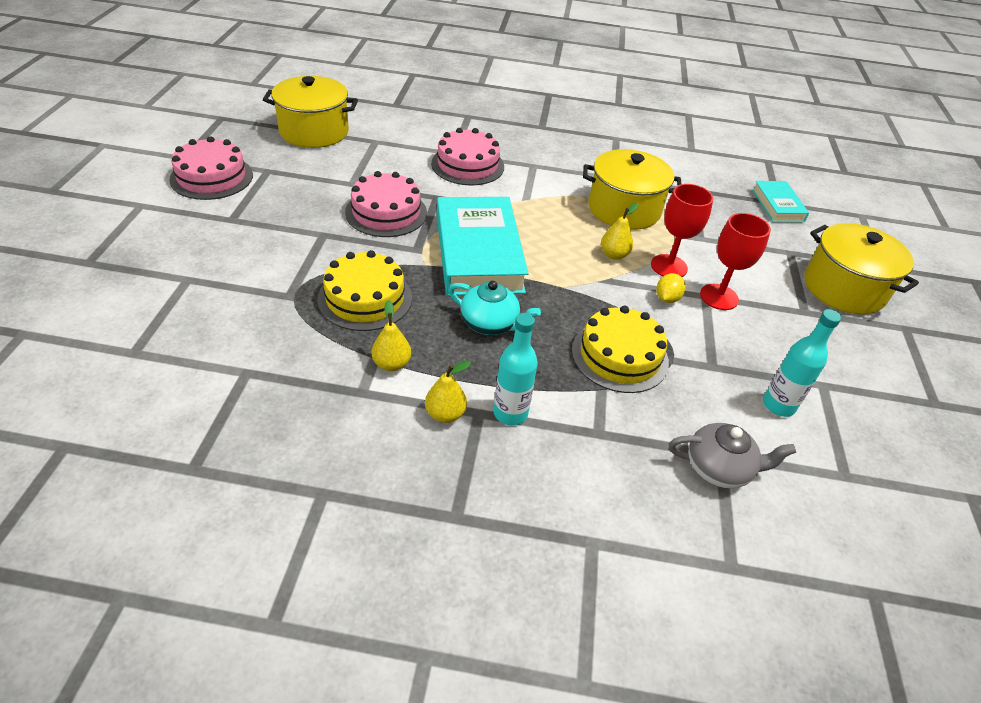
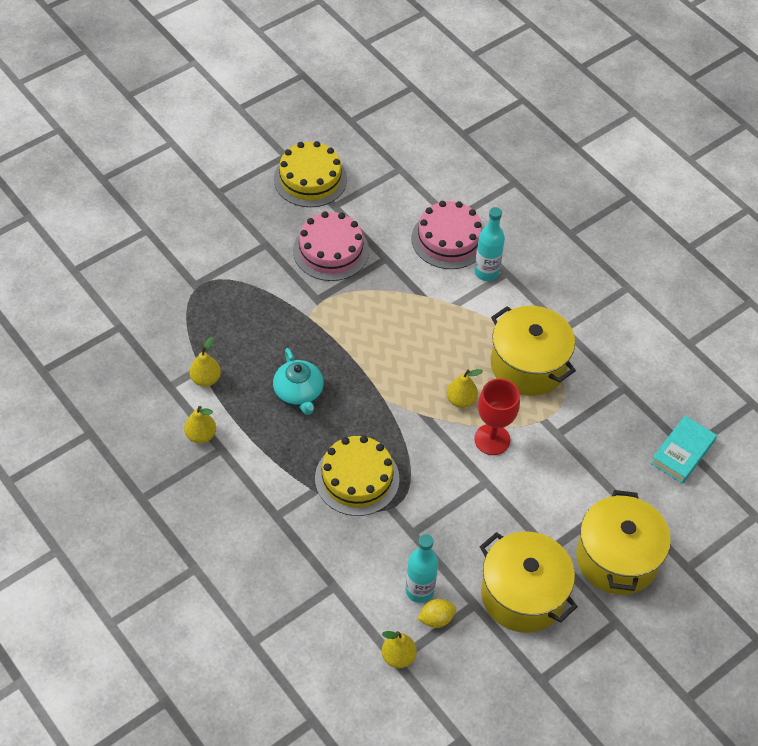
camera: 45 degrees right, 10 degrees up
(211, 177) = (240, 140): pink cake -> none
(314, 131) = (361, 130): yellow pot -> yellow pot (523, 595)
(365, 298) = (239, 318): yellow cake -> yellow cake (310, 179)
(478, 253) = (357, 331): turquoise book -> none
(510, 413) = (239, 463): turquoise bottle -> turquoise bottle (486, 272)
(667, 298) = (452, 463): yellow lemon -> yellow lemon (436, 619)
(719, 297) = (495, 490): red goblet -> none
(719, 468) = (321, 592): grey teapot -> none
(841, 471) = (398, 657): none -> yellow pear

